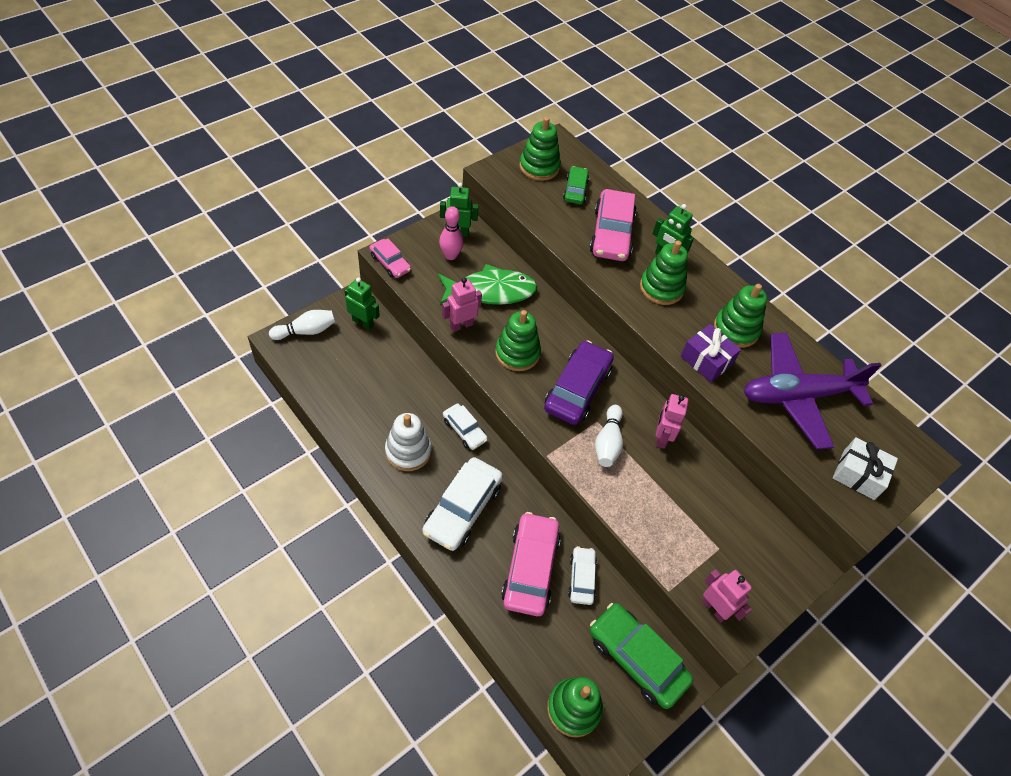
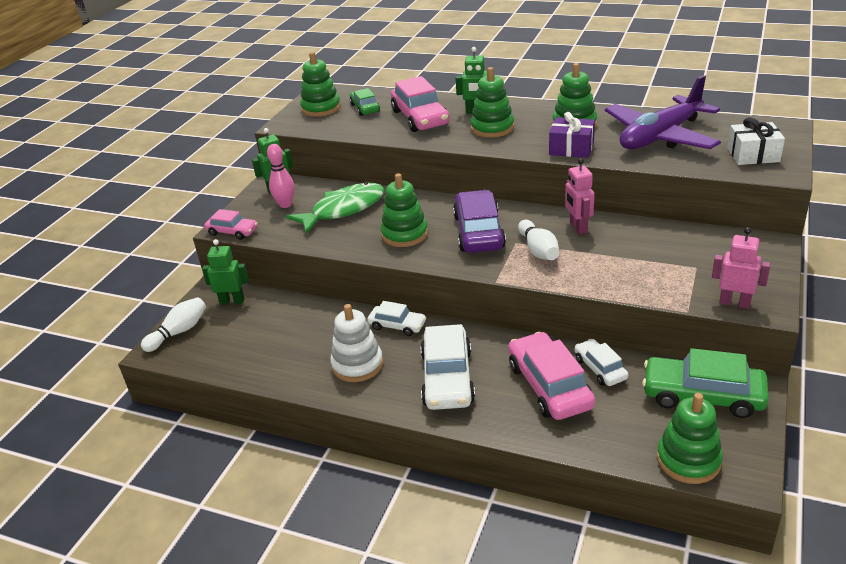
camera: 20 degrees left, 20 degrees down
(461, 325) = (337, 240): pink robot -> none

